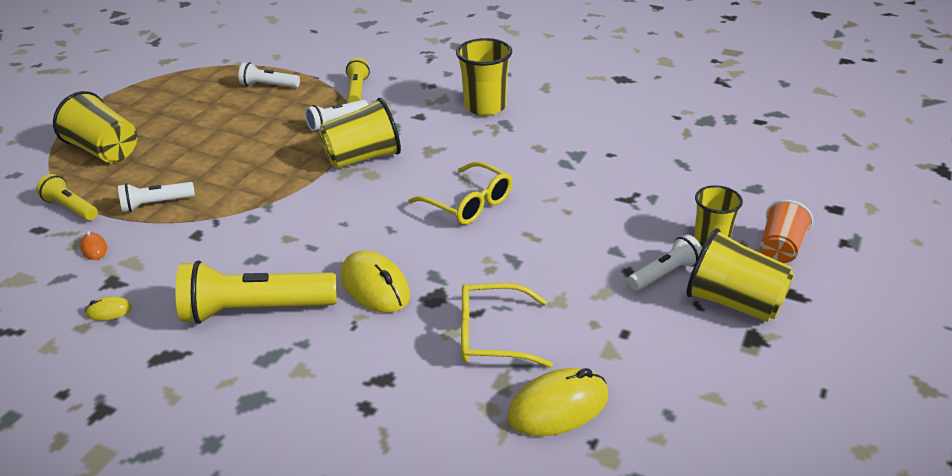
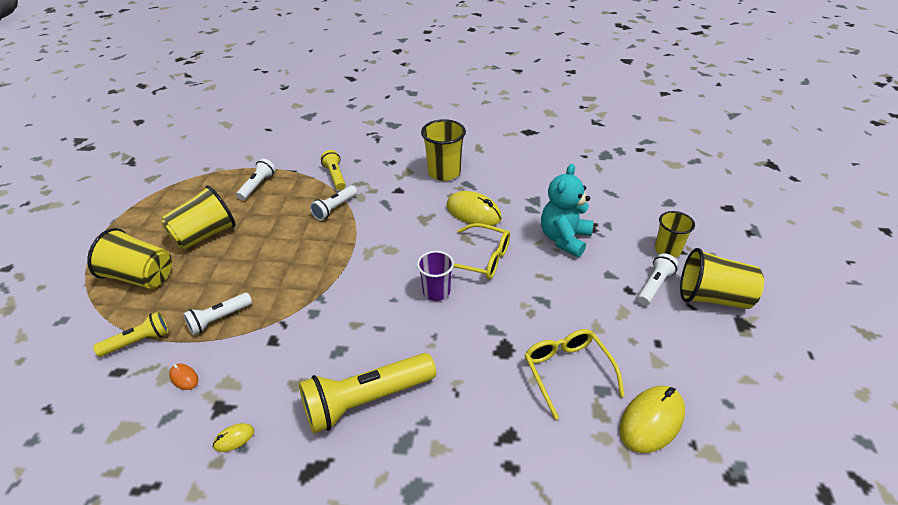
camera: 20 degrees left, 5 degrees up
(71, 208) = (138, 342): yellow flashlight -> yellow flashlight turned 135 degrees clockwise
(268, 86) = (258, 186): white flashlight -> white flashlight turned 120 degrees clockwise
(363, 158) = (375, 236): yellow cup -> yellow cup (204, 235)
(375, 286) = (452, 351): yellow mouse -> yellow mouse (473, 212)
(395, 226) = (436, 292): none -> purple cup
(492, 336) = (567, 372): yellow glasses -> yellow glasses turned 90 degrees clockwise
(585, 202) = (564, 239): none -> turquoise teddy bear
(780, 248) = (714, 246): orange cup -> none

